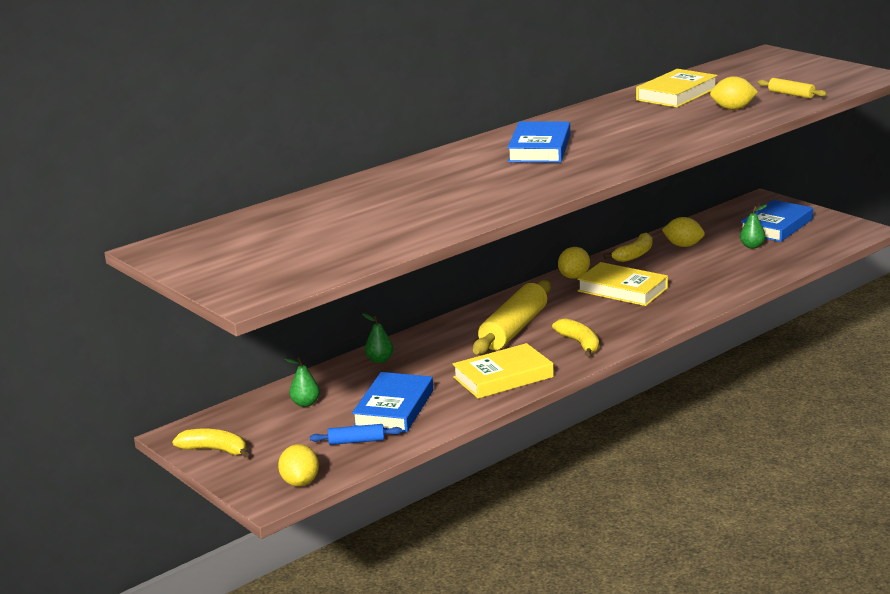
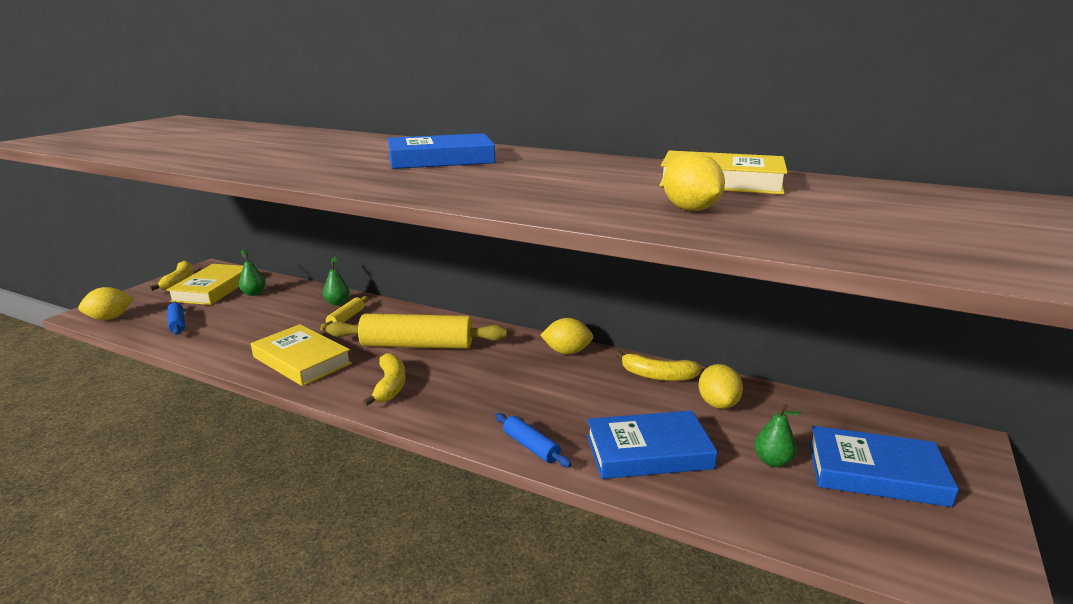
camera: 65 degrees right, 0 degrees up
(394, 408) = (238, 326): blue book -> blue book (648, 451)
(579, 343) = (390, 386): yellow banana -> yellow banana turned 45 degrees counterclockwise
(622, 289) = (550, 386): yellow book -> yellow book (213, 289)
(696, 305) = (531, 446): none -> blue rolling pin
(791, 94) = (827, 233): yellow rolling pin -> yellow rolling pin (346, 318)

